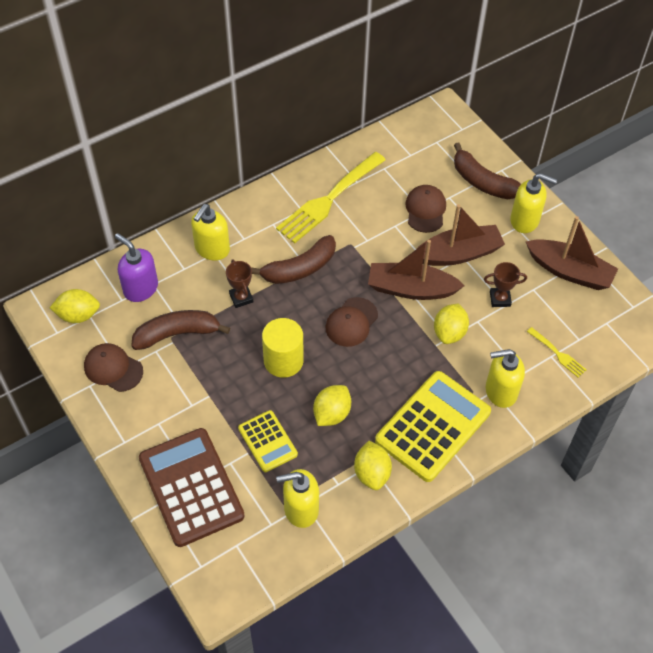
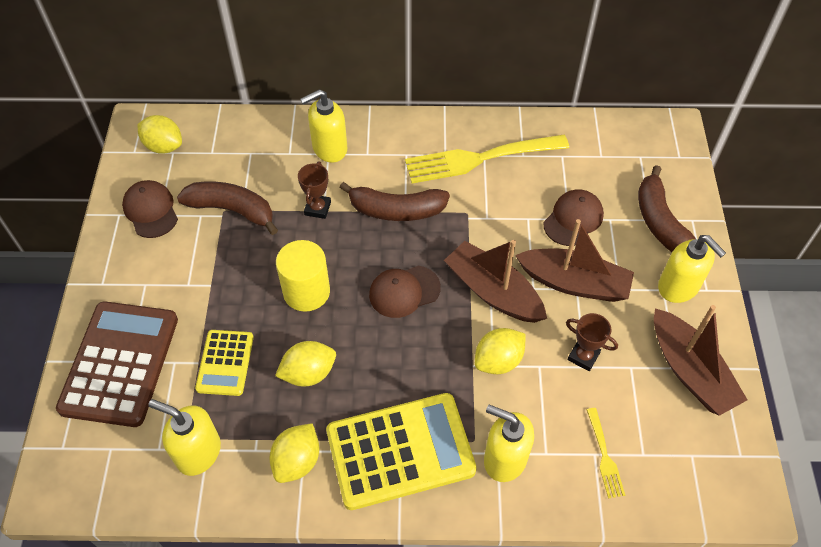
camera: 35 degrees right, 0 degrees up
(140, 288) = (236, 151): purple soap dispenser -> none

